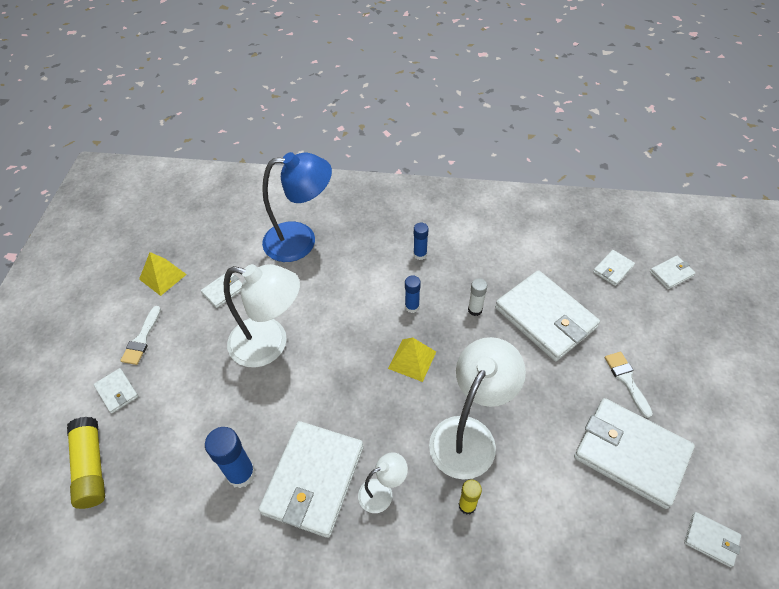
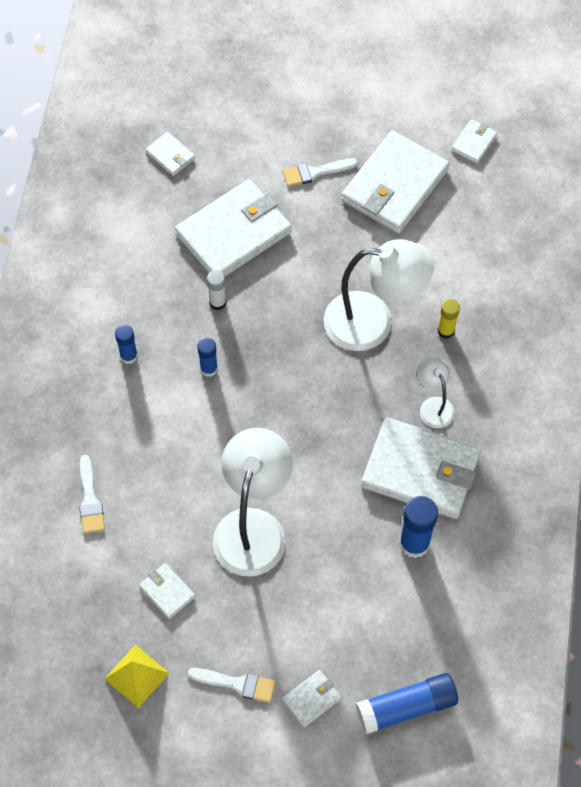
camera: 90 degrees left, 10 degrees up
(91, 467) = (406, 707): yellow glue stick -> blue glue stick
(301, 240) = (90, 500): blue lamp -> white brush
(412, 360) = (282, 372): yellow pyramid -> none
(469, 435) = (373, 322): white lamp -> white lamp turned 150 degrees clockwise
(671, 273) = (182, 101): white wallet -> none

